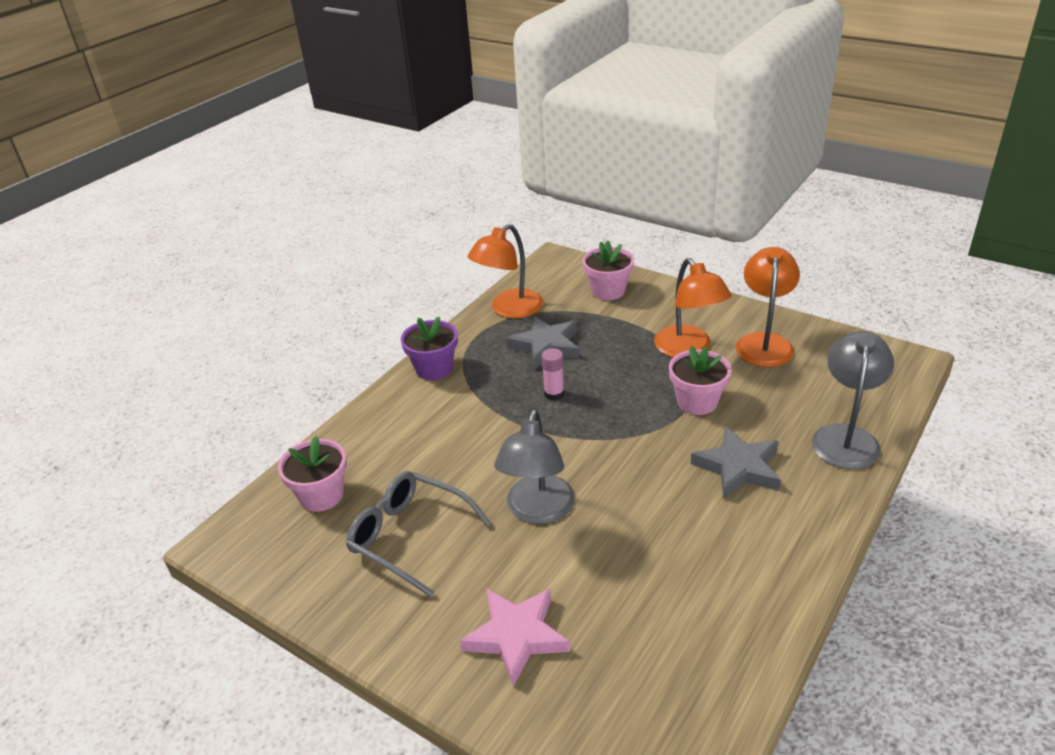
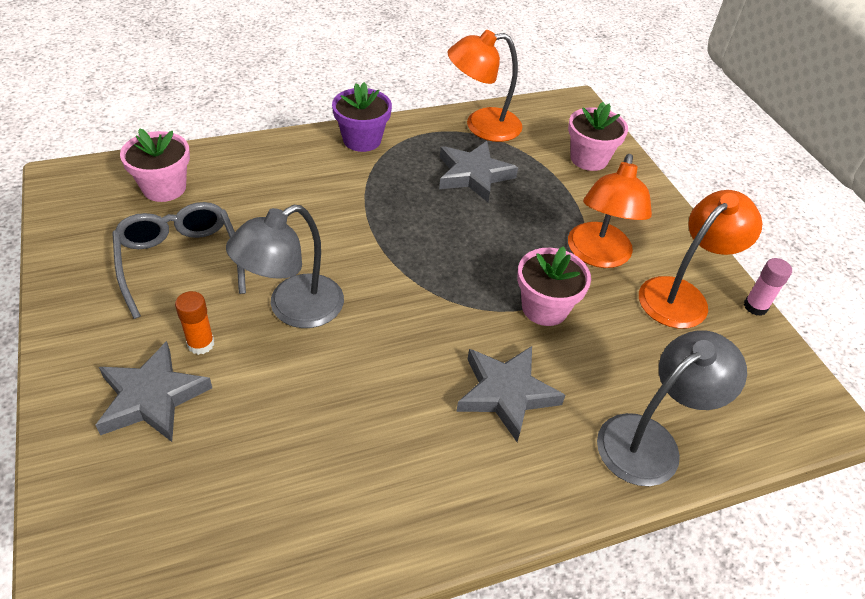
camera: 30 degrees right, 10 degrees up
(503, 578) = (201, 344): none -> orange glue stick
(516, 636) = (152, 397): pink star -> grey star
(554, 394) = (429, 220): pink glue stick -> pink glue stick (755, 306)

